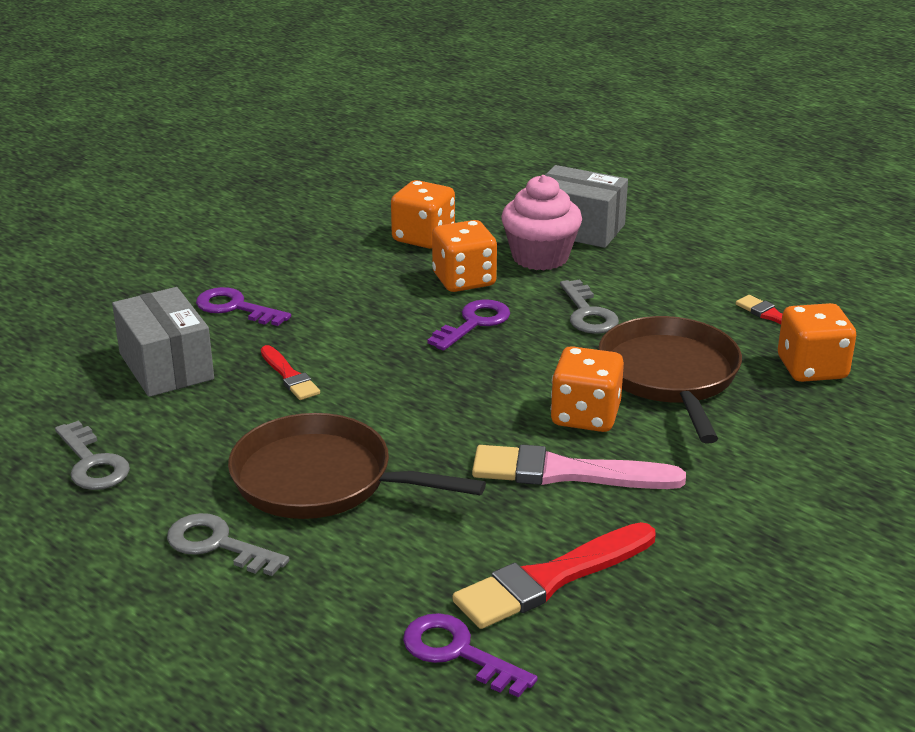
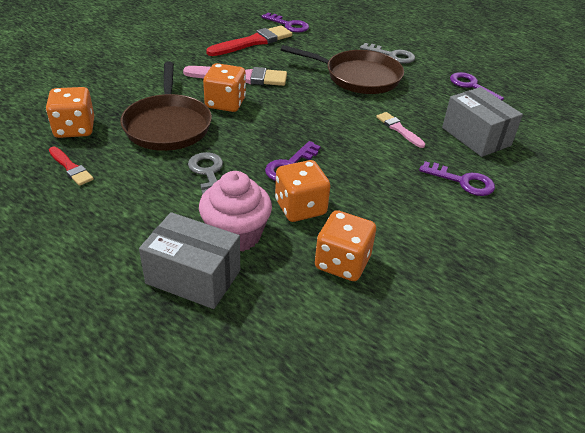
camera: 175 degrees right, 10 degrees up
(92, 463) = (471, 86): grey key -> purple key
(289, 376) = (399, 129): red brush -> pink brush

